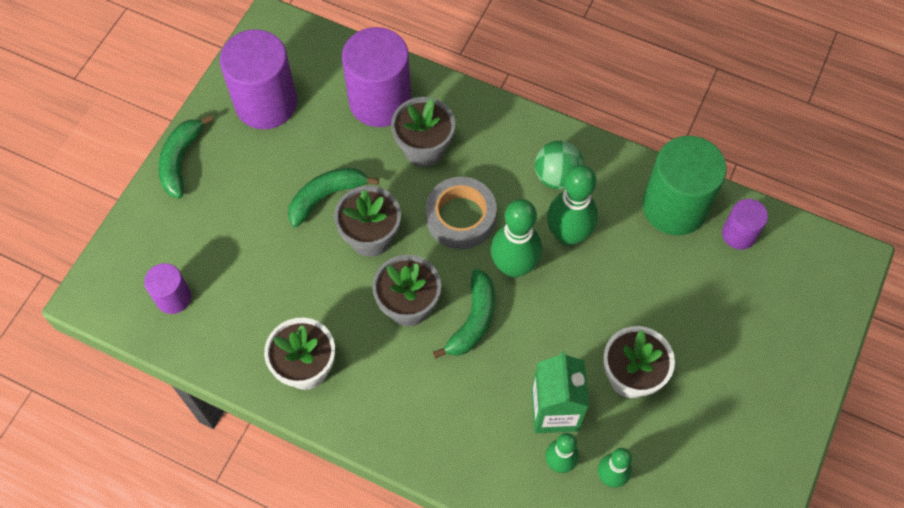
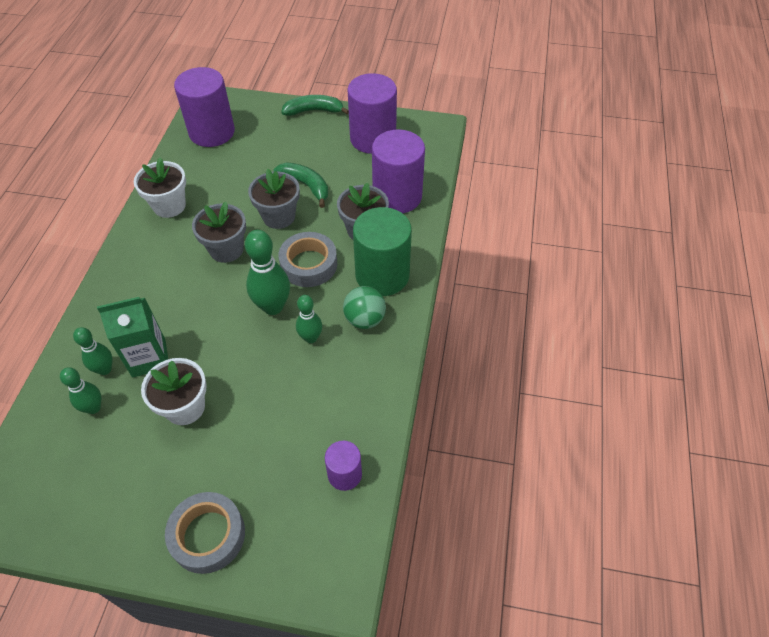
camera: 75 degrees right, 10 degrees down
(173, 298) = (212, 132): purple cylinder -> purple cylinder, size x1.91
(473, 320) = (220, 290): green banana -> none
(568, 234) = (311, 338): green bowling pin -> green bowling pin, size x0.61
(674, 207) = (359, 414): green cylinder -> green cylinder (382, 275)
(782, 368) = (208, 535): none -> grey tape

